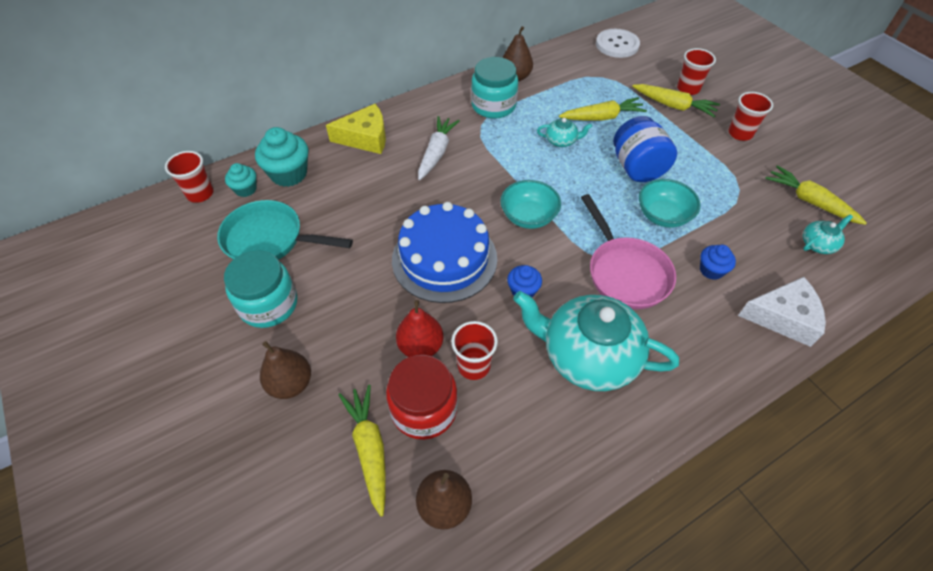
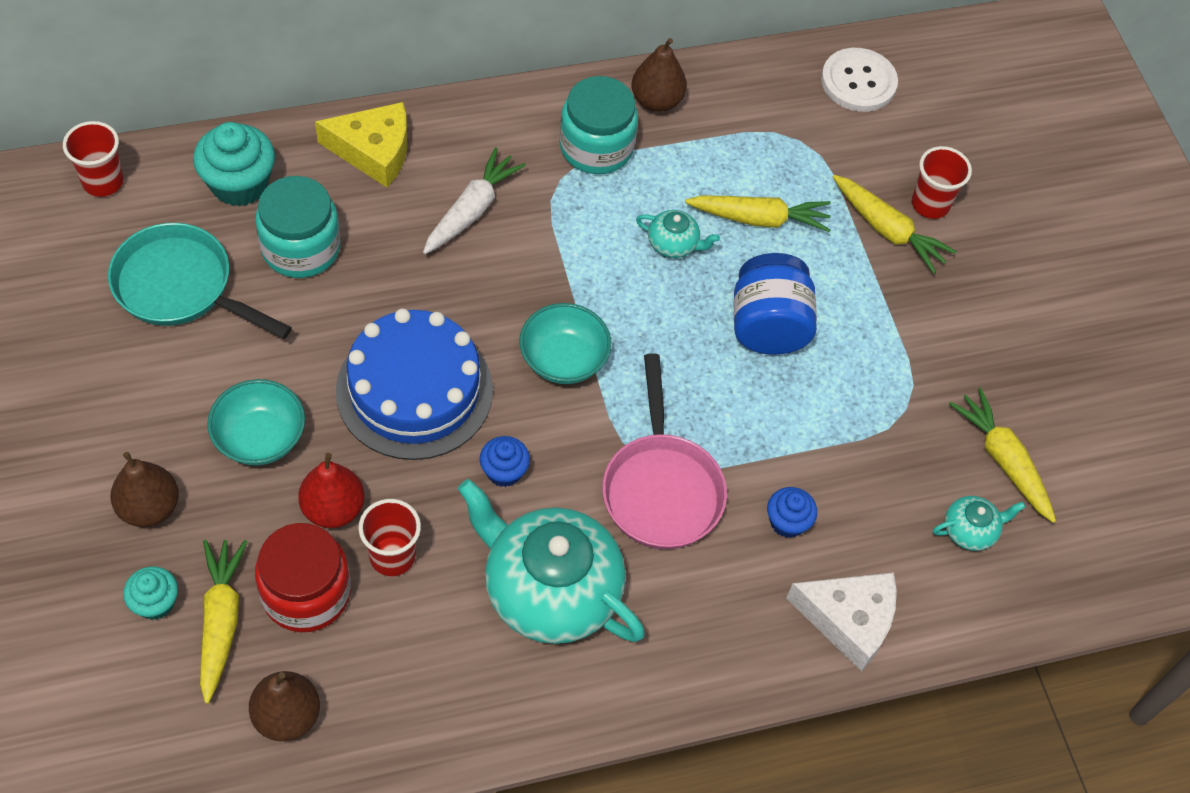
camera: 10 degrees right, 5 degrees up
(246, 189) = (169, 193): turquoise cupcake -> turquoise cupcake (155, 602)
(268, 304) = (152, 387): turquoise jar -> turquoise jar (301, 248)
(663, 215) = (764, 416): turquoise bowl -> turquoise bowl (260, 438)
(740, 133) = (966, 312): red cup -> none

